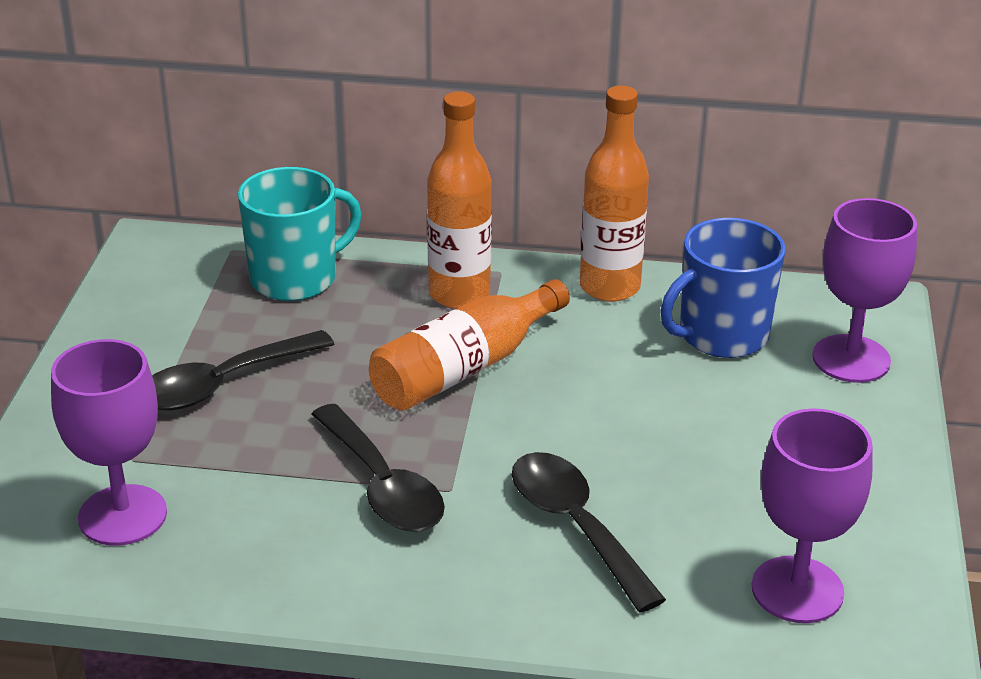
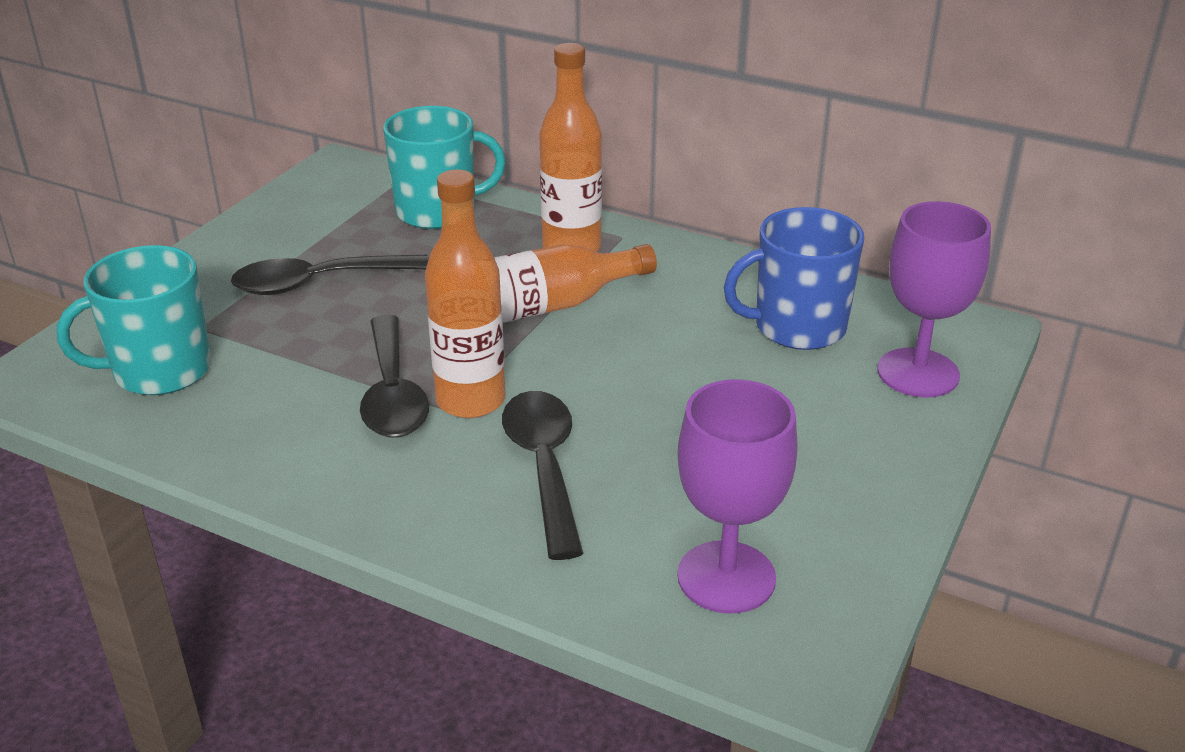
camera: 20 degrees right, 0 degrees up
(122, 515) = (160, 370): purple goblet -> turquoise mug
(609, 287) = (715, 267): orange bottle -> orange bottle (470, 400)

